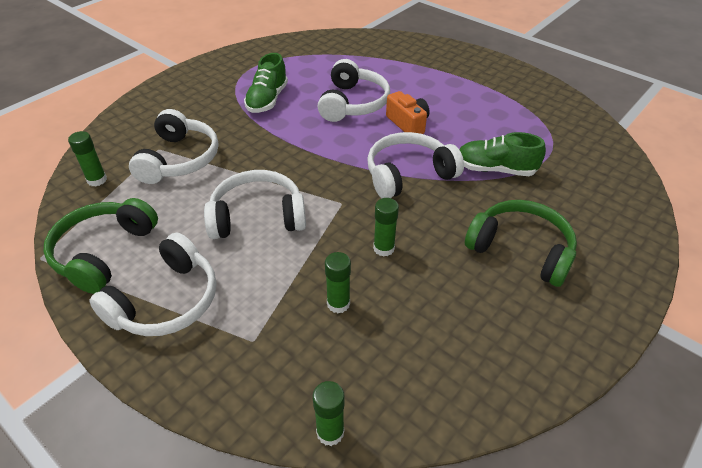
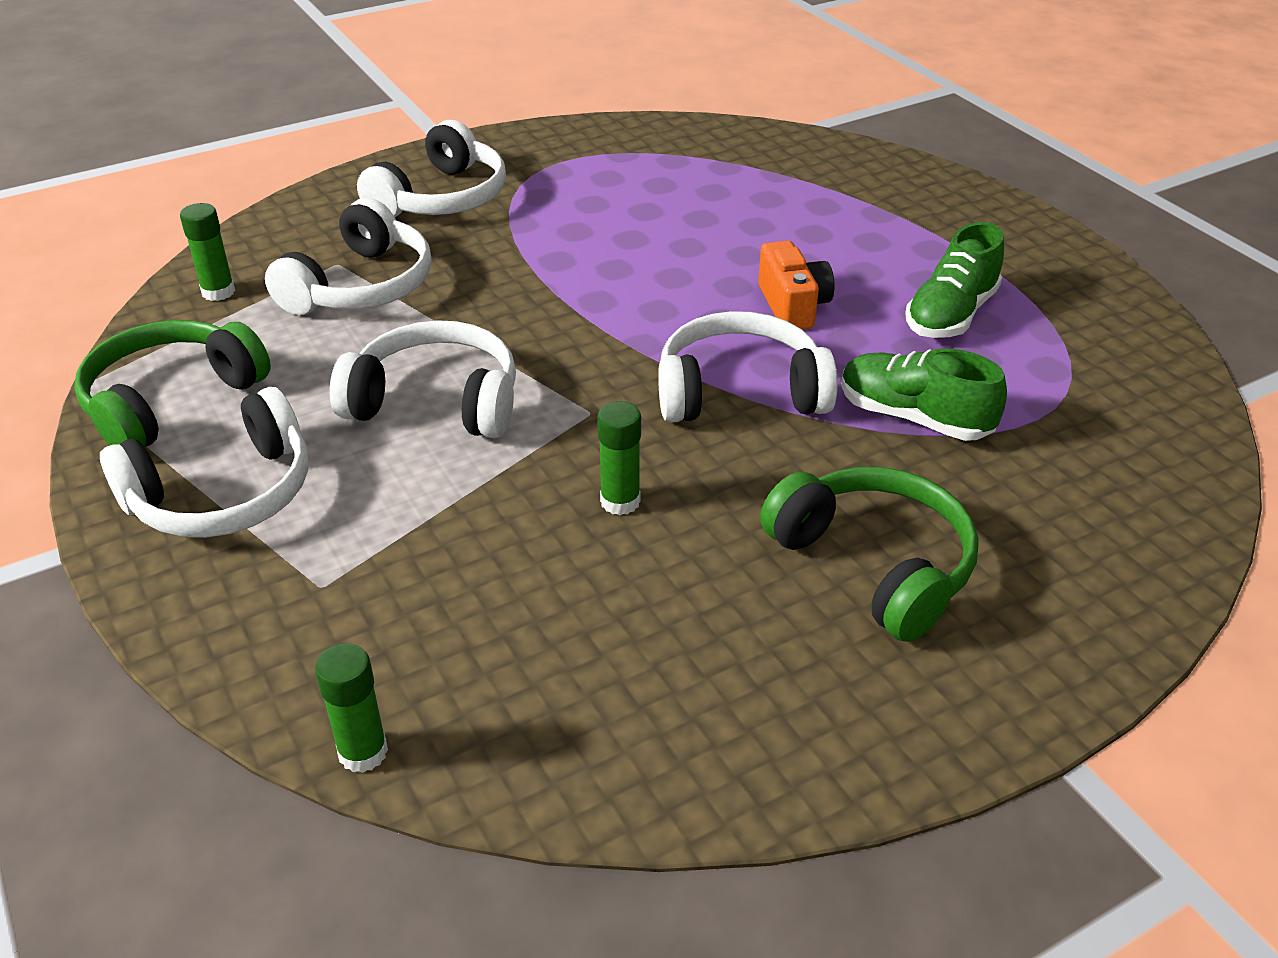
camera: 20 degrees right, 5 degrees down
(267, 100) = (561, 219): green shoe -> green shoe (951, 315)
(338, 303) = (490, 568): green glue stick -> none
(353, 103) = (711, 252): white headphones -> white headphones (441, 198)

